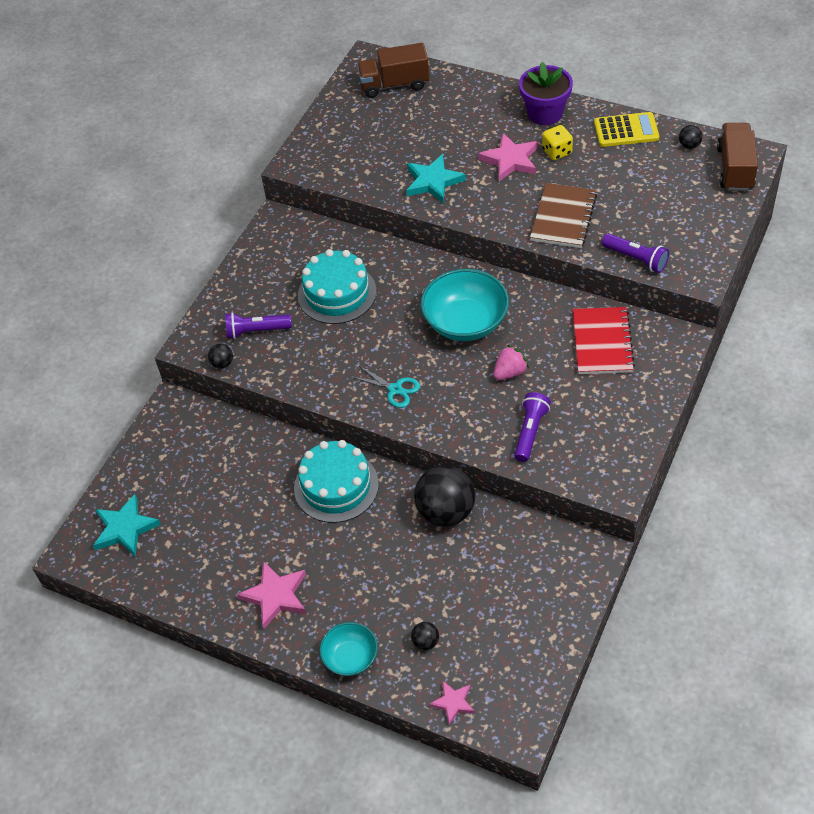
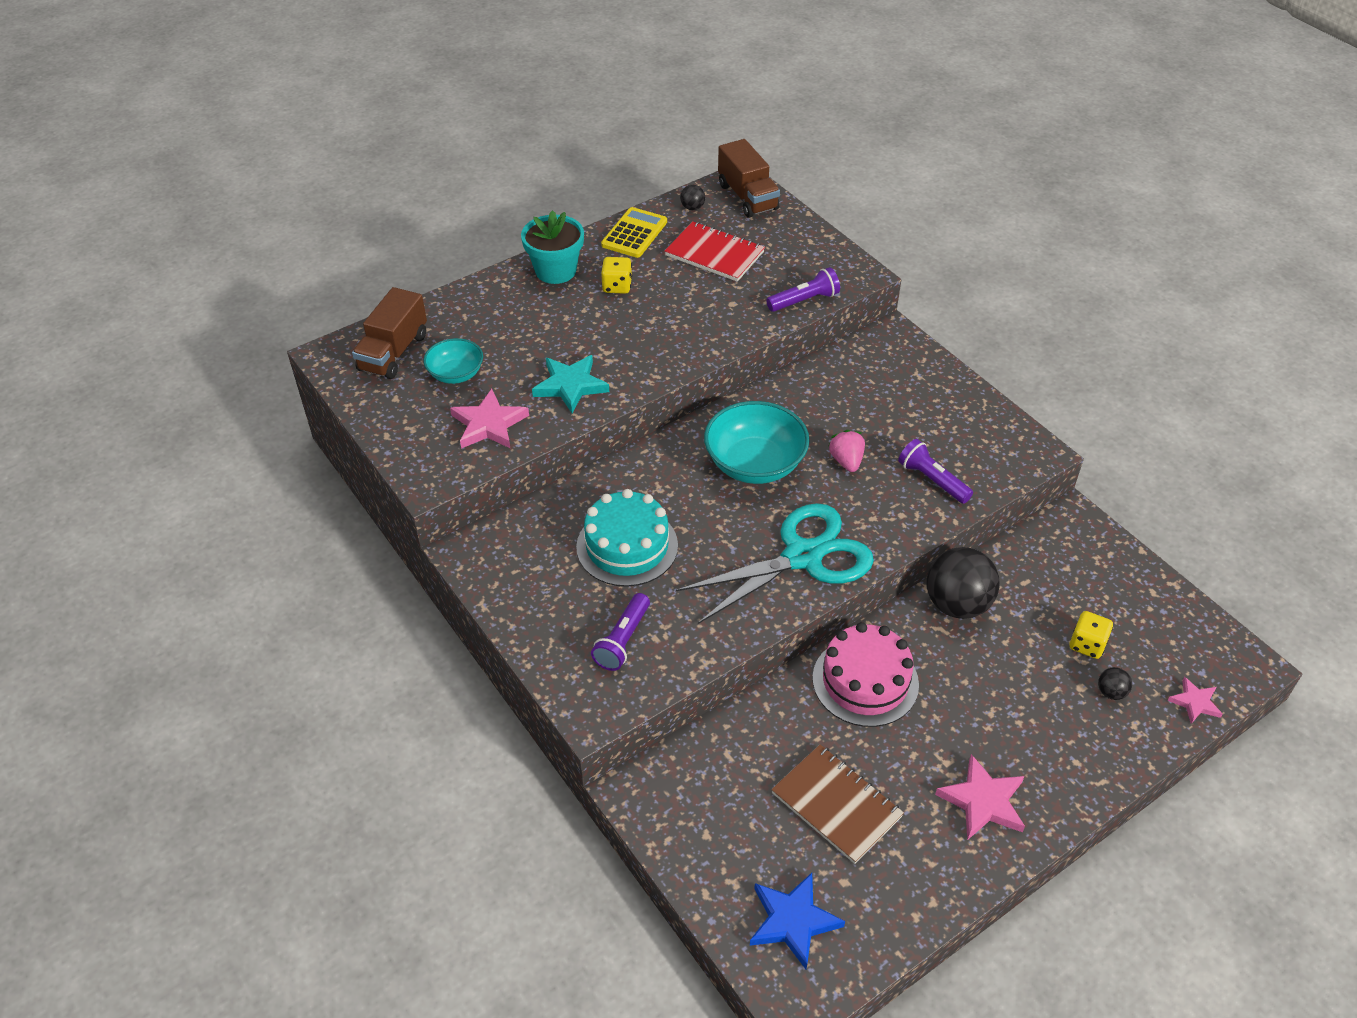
camera: 65 degrees left, 5 degrees down
(125, 528) = (793, 921): turquoise star -> blue star
(222, 363) = (646, 693): black ball -> none
(336, 486) = (865, 681): turquoise cake -> pink cake
(350, 657) = (1100, 766): turquoise bowl -> turquoise bowl (456, 374)
(395, 389) = (803, 556): turquoise scissors -> turquoise scissors, size x2.27
(463, 610) = (1087, 644): none -> yellow dice
(510, 160) = (596, 320): pink star -> pink star (489, 424)
(545, 113) = (555, 270): purple flower pot -> turquoise flower pot
(563, 217) = (709, 321): brown notebook -> brown notebook (836, 805)
(602, 342) = (857, 383): red notebook -> red notebook (714, 254)
(735, 169) = (747, 197): brown truck -> brown truck turned 150 degrees counterclockwise

